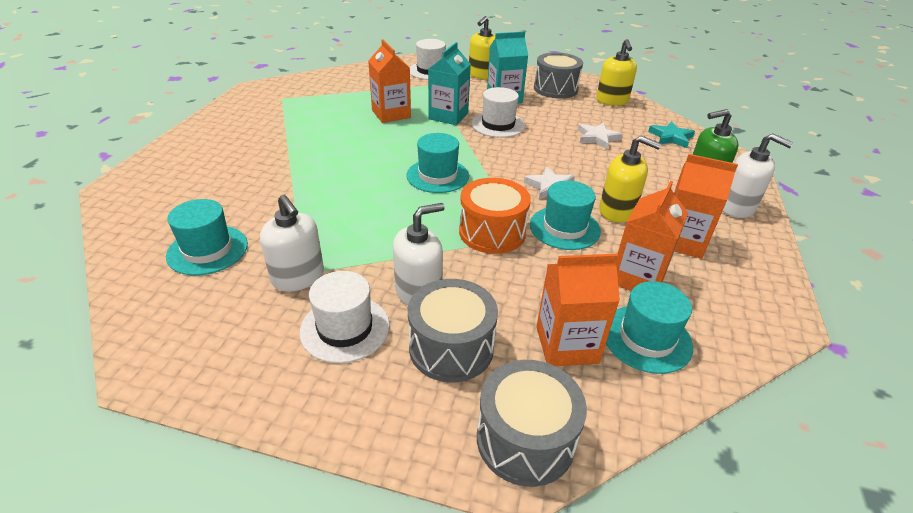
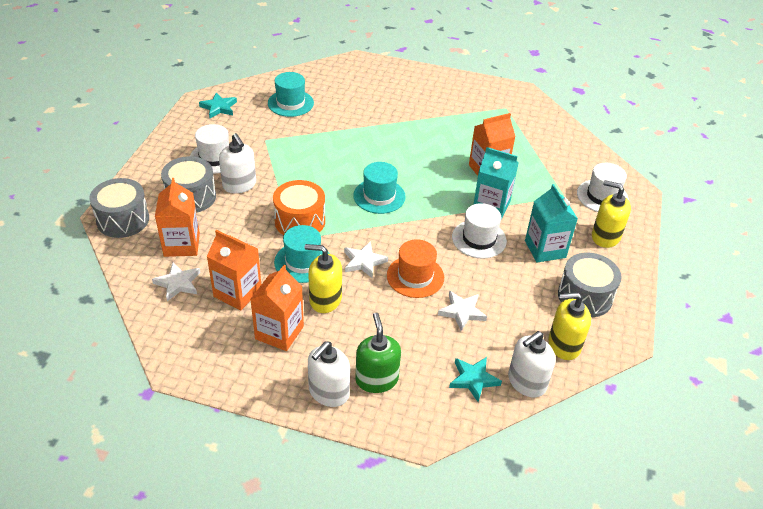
camera: 90 degrees right, 5 degrees up
(185, 338) = (219, 107): none -> turquoise star
(298, 277) = (261, 138): white soap dispenser -> white soap dispenser (526, 382)
(561, 158) = (415, 276): none -> orange hat
(617, 211) = (325, 299): yellow soap dispenser -> yellow soap dispenser turned 75 degrees clockwise
(646, 338) = (178, 283): turquoise hat -> white star

